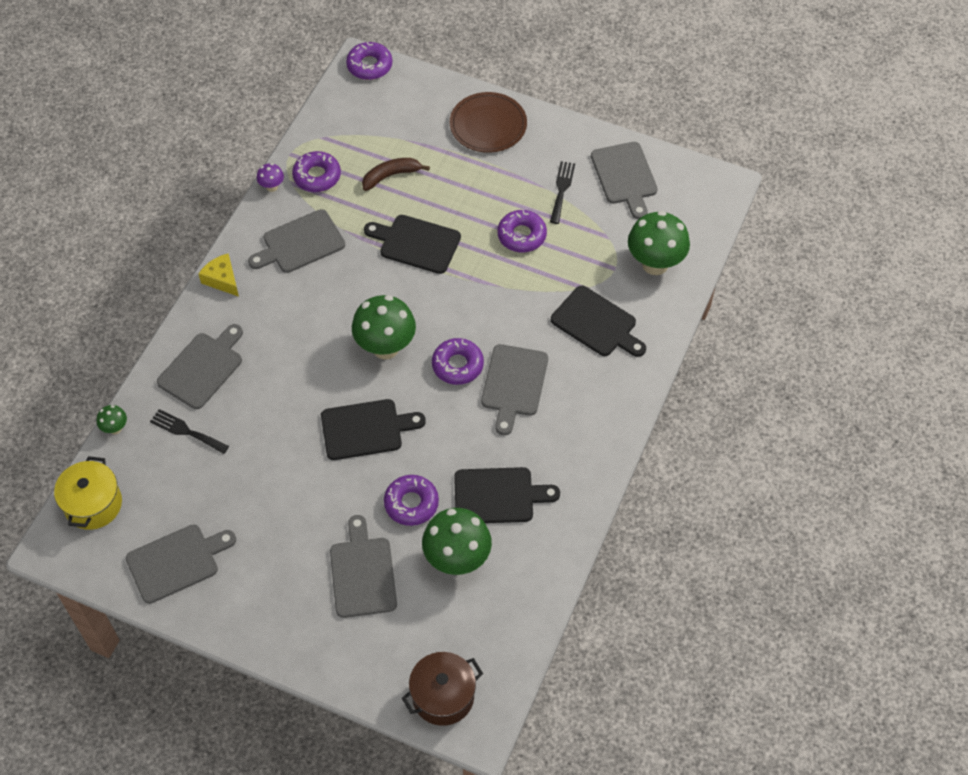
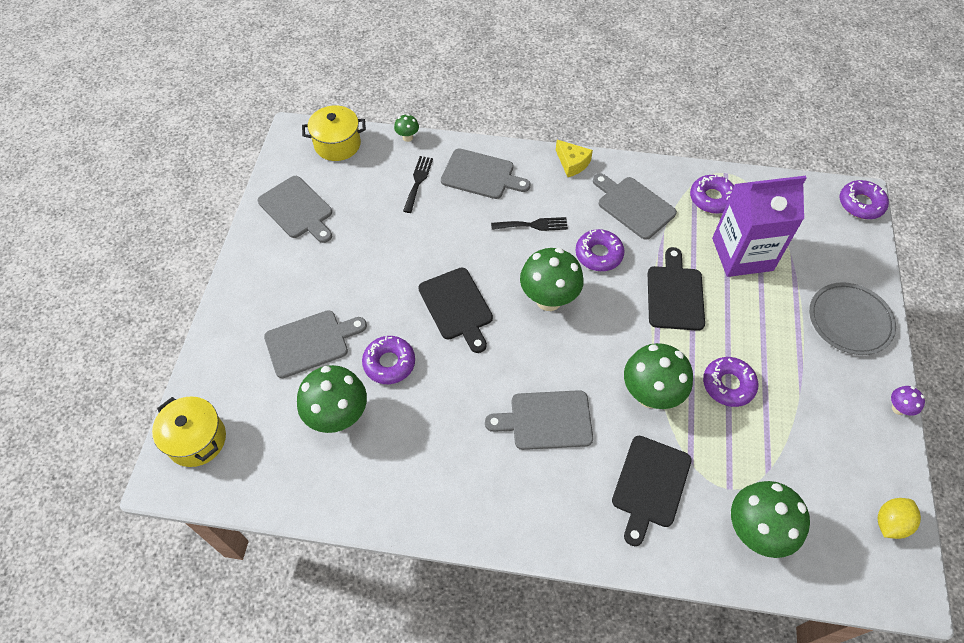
camera: 75 degrees right, 0 degrees up
(222, 279) = (572, 163): yellow cheese -> yellow cheese turned 105 degrees clockwise
(272, 187) = (683, 170): purple mushroom -> purple mushroom (898, 409)
(391, 176) = (742, 254): brown banana -> purple carton
(443, 696) = (197, 440): brown pot -> yellow pot
(457, 365) = (550, 364): purple donut -> purple donut (598, 254)
(488, 125) = (850, 320): brown plate -> grey plate
(498, 496) = (415, 436): black cutting board -> none
(513, 296) = (650, 395): none -> green mushroom
(562, 189) = (806, 410): black fork -> black fork (533, 225)
(625, 176) = (858, 471): grey cutting board -> none
(671, 174) = (890, 523): none -> yellow lemon

